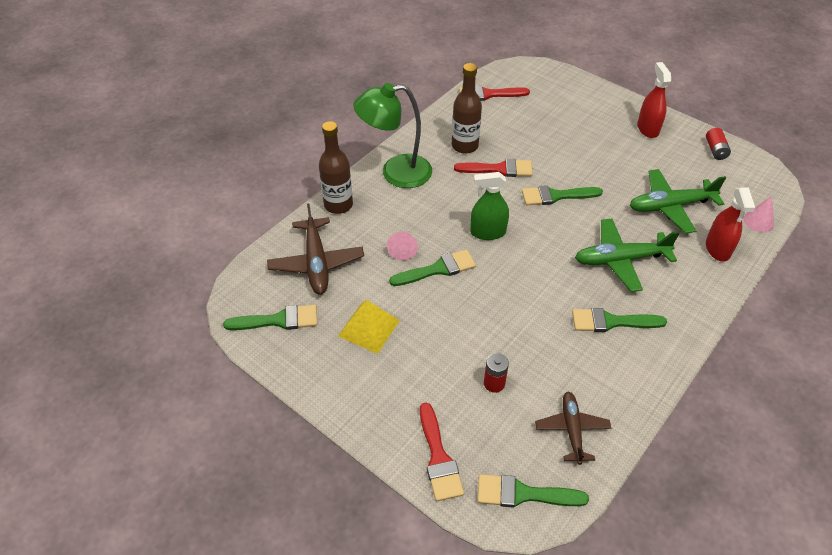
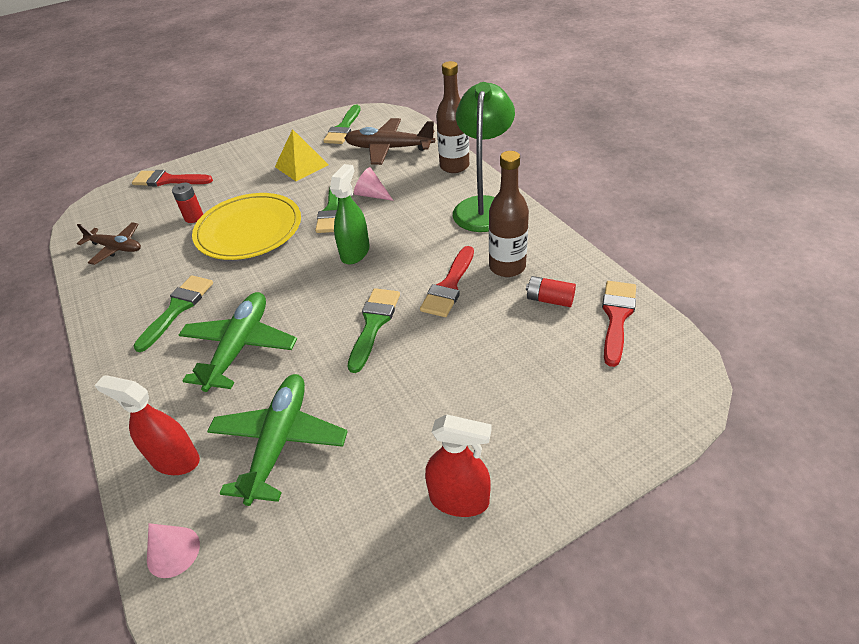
camera: 115 degrees right, 5 degrees down
(492, 322) = (249, 230): none -> yellow plate
(523, 494) = (103, 211): green brush -> none
(715, 150) = (354, 589): red battery -> red battery (549, 300)

